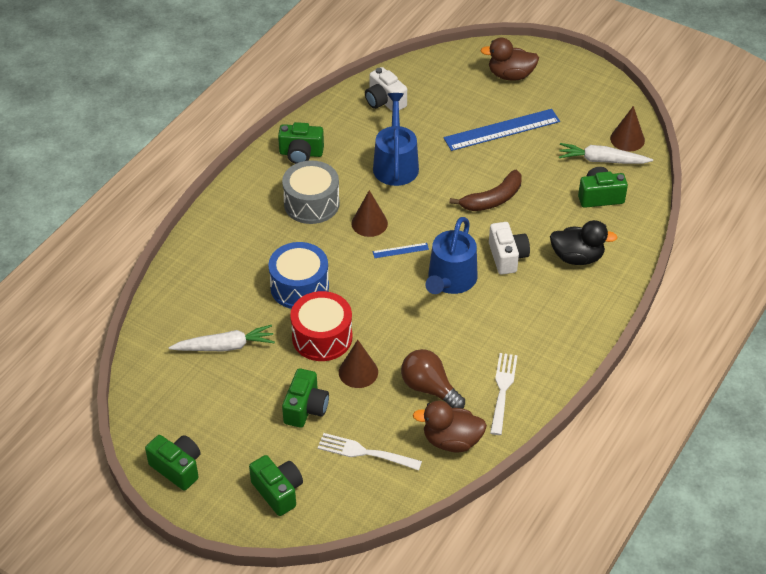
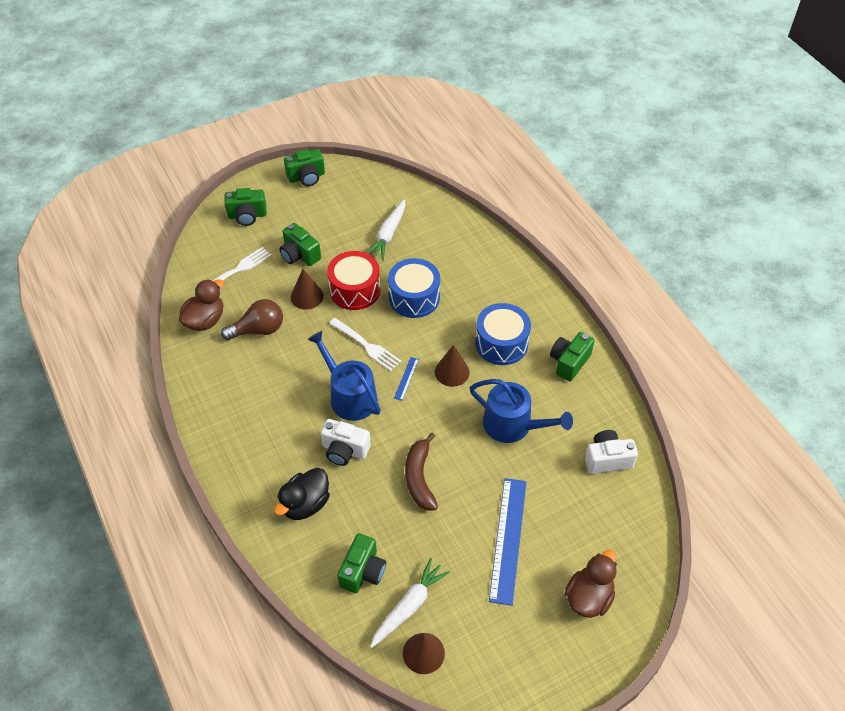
camera: 120 degrees right, 5 degrees up
(311, 203) = (501, 343): grey drum -> blue drum
(503, 390) = (219, 373): white fork -> white fork (366, 345)

